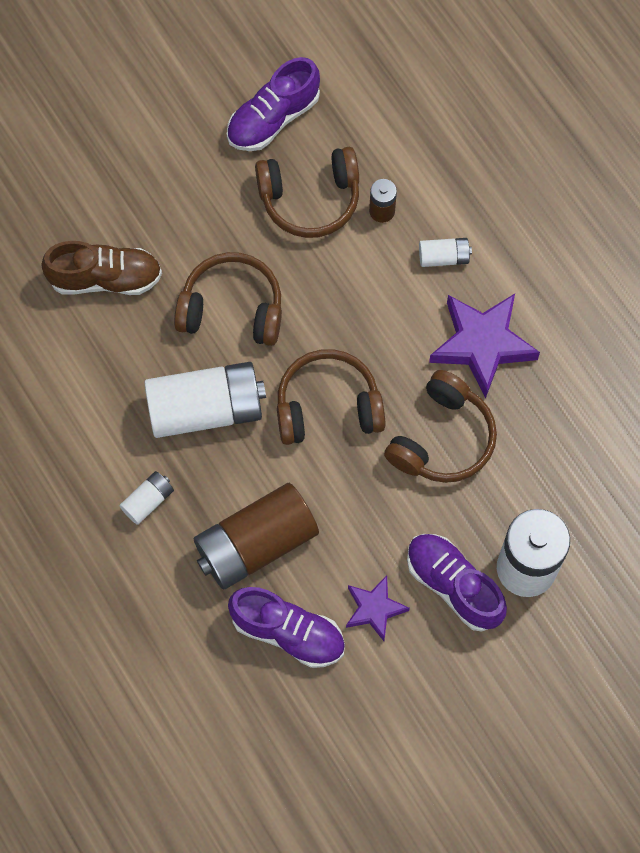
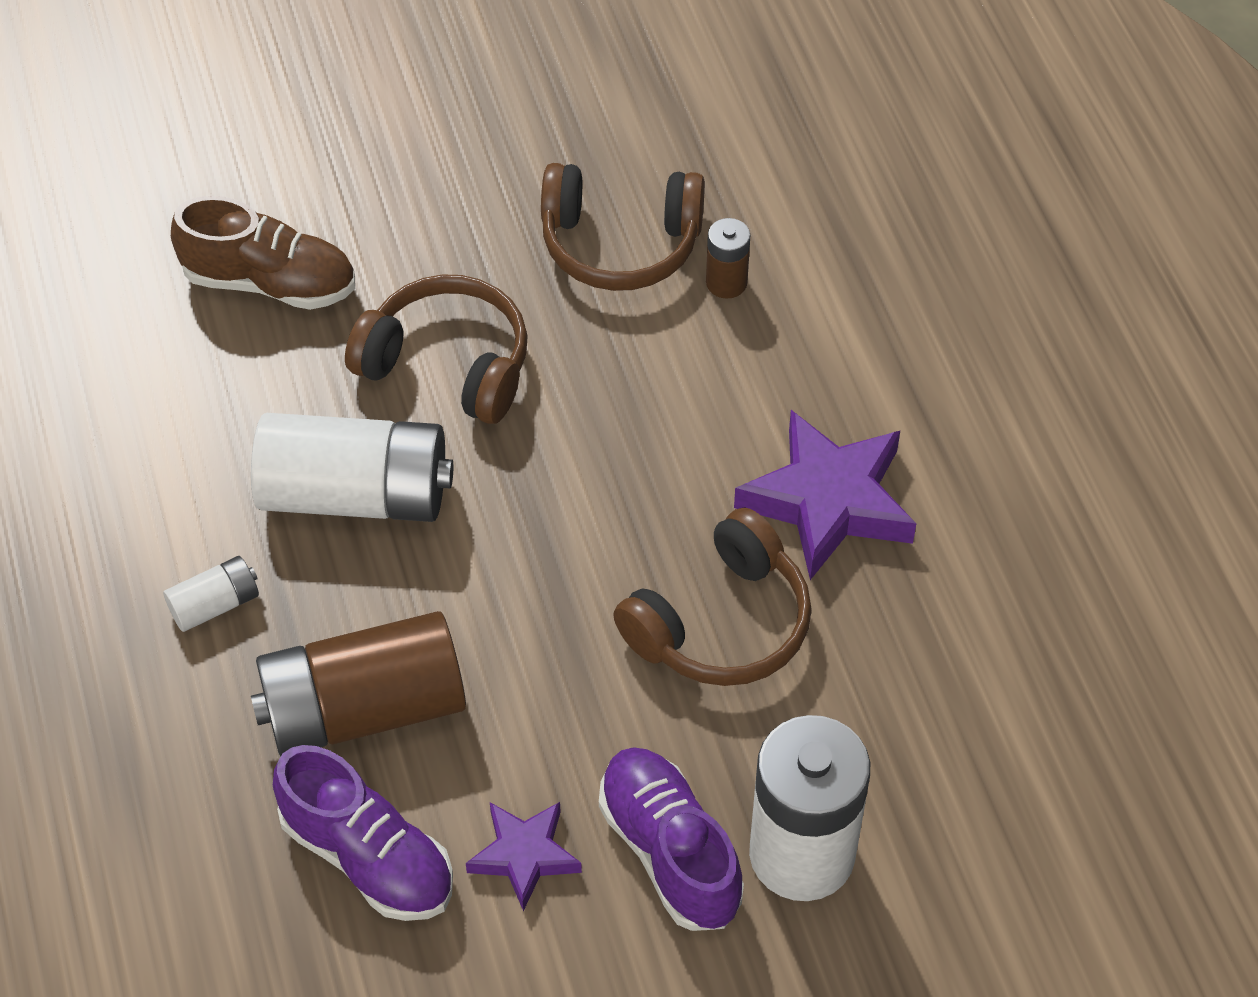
camera: 15 degrees right, 15 degrees down
(273, 118) = (600, 128): purple shoe -> none
(328, 406) = (550, 534): brown headphones -> none
(443, 257) = (804, 366): white battery -> none

